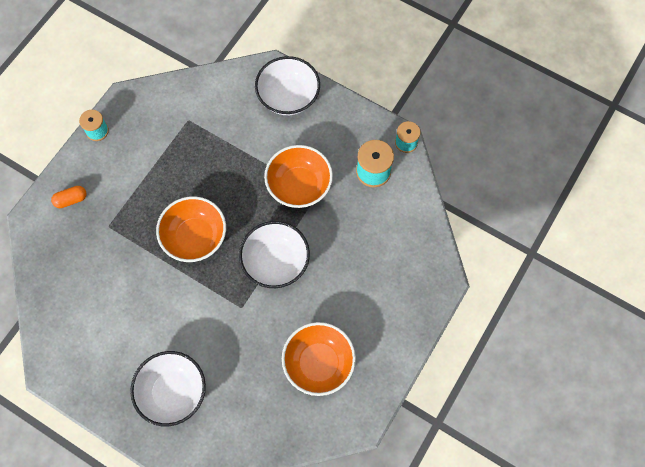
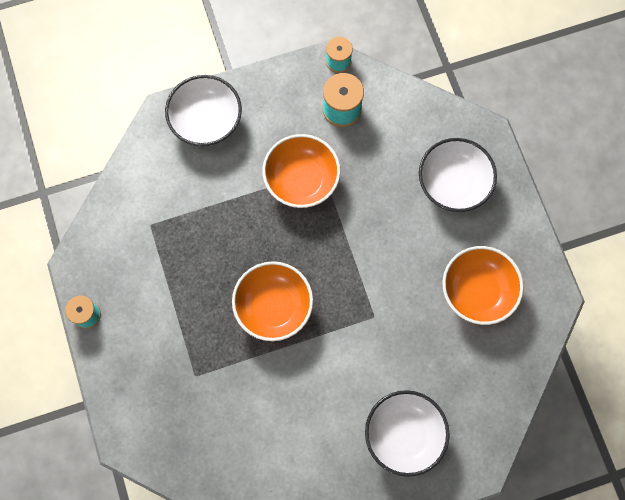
camera: 50 degrees left, 5 degrees up
(71, 200) = (138, 390): orange capsule -> none
(275, 262) = (356, 255): white bowl -> white bowl (453, 184)

